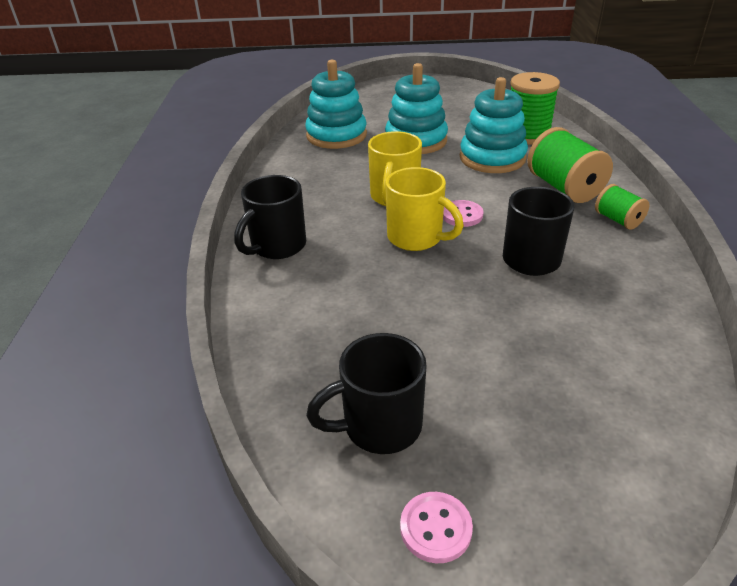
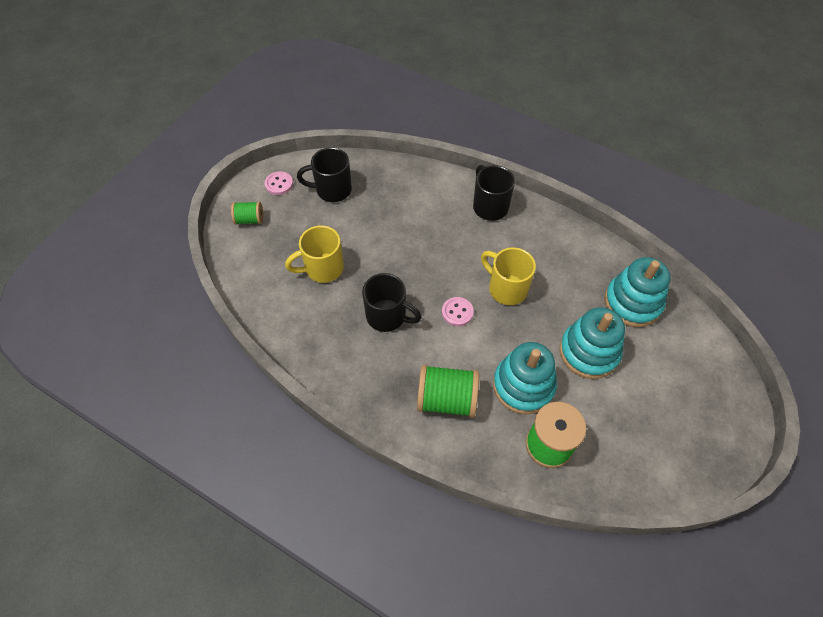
camera: 120 degrees right, 20 degrees up
(379, 426) = (332, 190): black mug -> black mug turned 105 degrees counterclockwise
(417, 238) = (449, 274): yellow mug -> yellow mug (322, 268)
(618, 220) = (385, 398): green spool -> green spool (249, 219)

